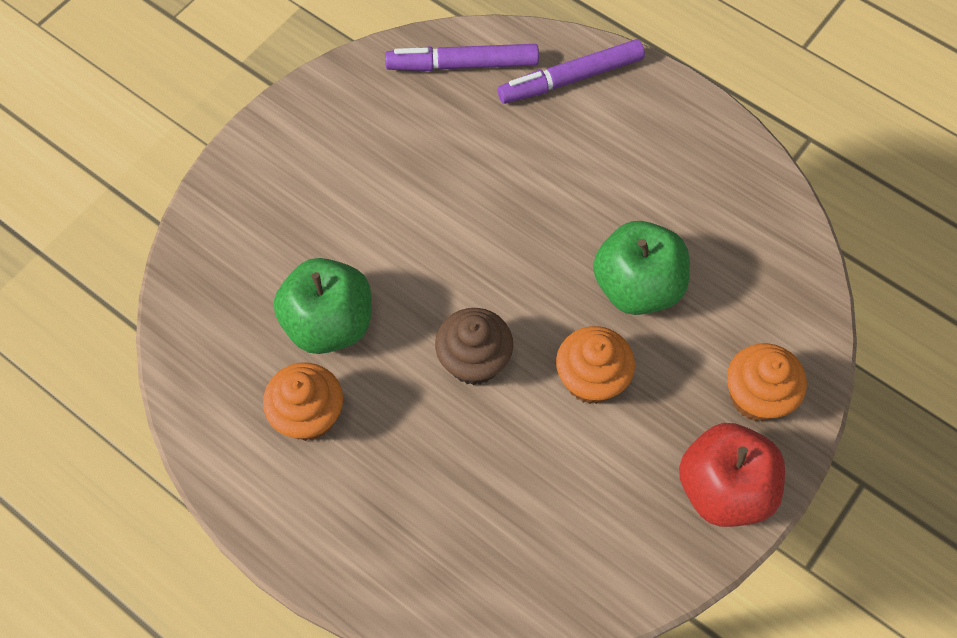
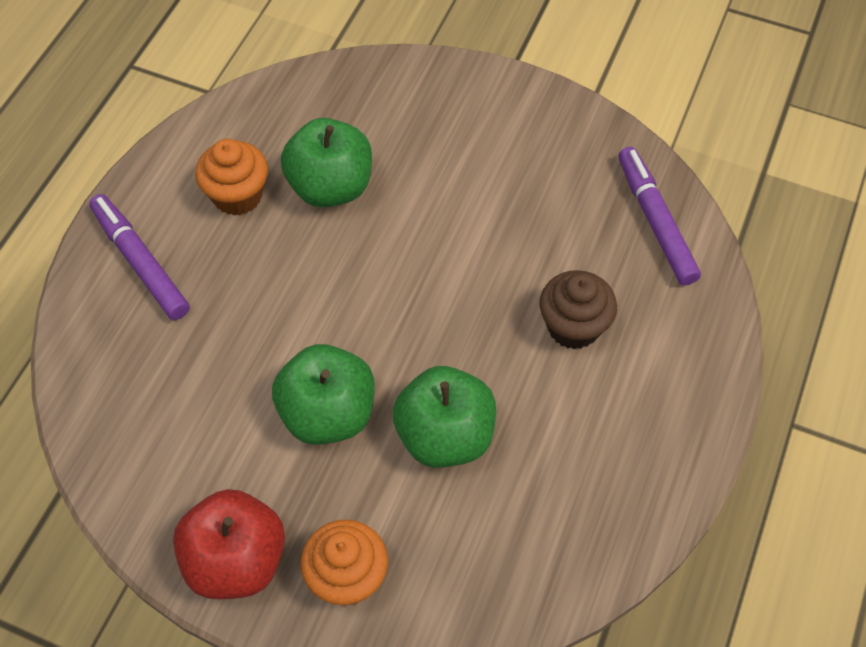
camera: 75 degrees right, 5 degrees down
(474, 361) = (322, 309): brown cupcake -> brown cupcake (573, 326)
(570, 79) = (679, 322): purple marker -> purple marker (140, 262)
(591, 379) = (328, 414): orange cupcake -> green apple

